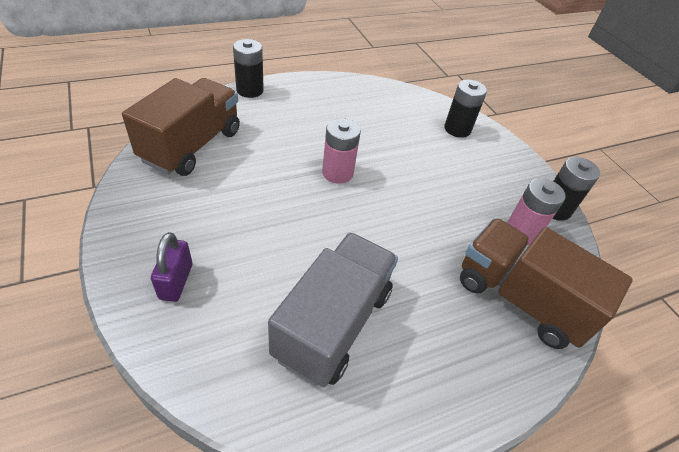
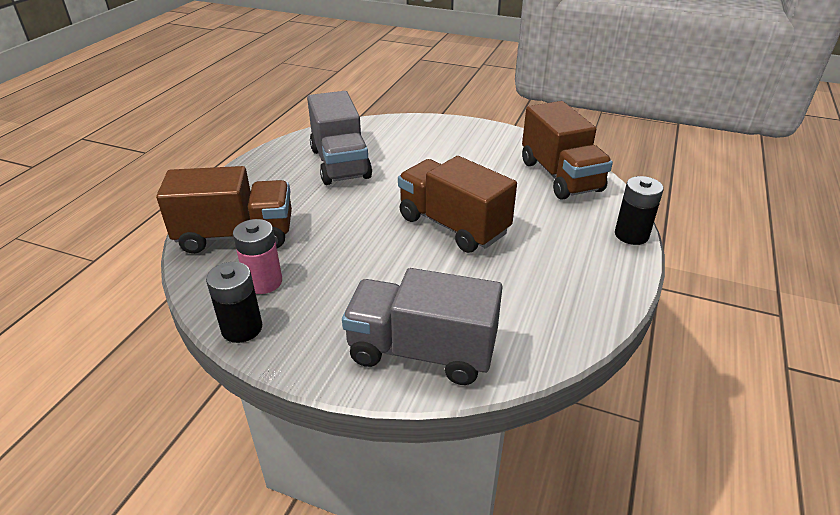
camera: 140 degrees right, 10 degrees down
(176, 281) = (435, 134): purple padlock -> none
(337, 173) = (453, 225): pink battery -> brown truck
(457, 129) = (422, 351): black battery -> grey truck

